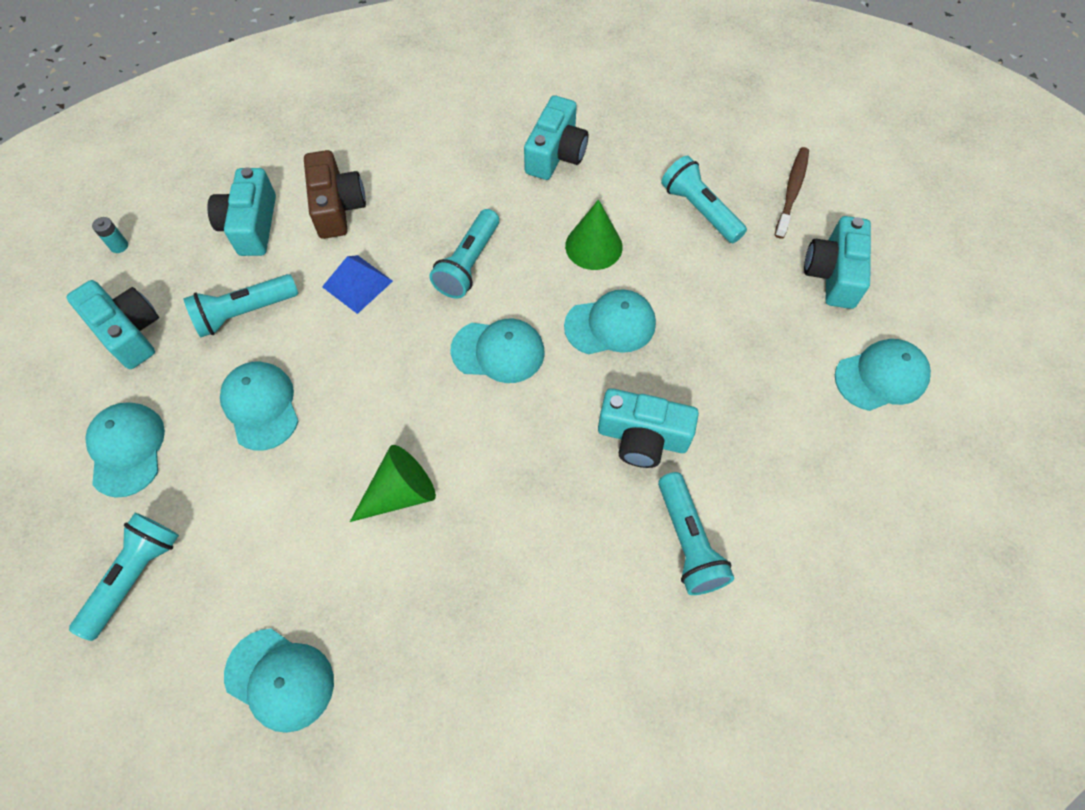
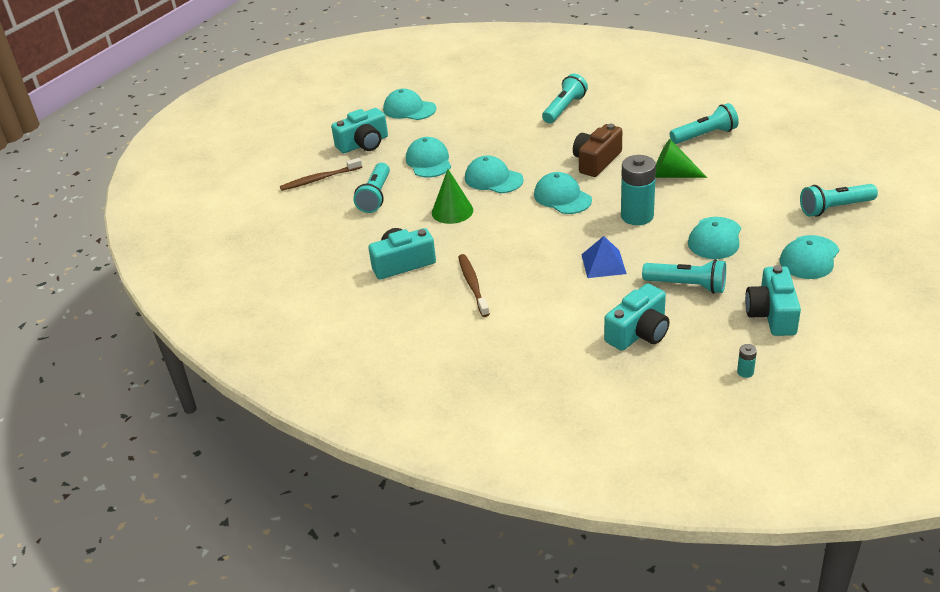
camera: 130 degrees left, 25 degrees down
(280, 679) = (784, 150): turquoise cap -> turquoise cap (428, 161)
(337, 207) = (571, 311): brown camera -> brown camera (596, 161)
(382, 381) = (637, 216): none -> turquoise battery
(460, 175) = (473, 285): none -> brown toothbrush
(468, 264) = (529, 239): turquoise flashlight -> turquoise flashlight (705, 135)
(642, 437) = (537, 140): turquoise camera -> none

